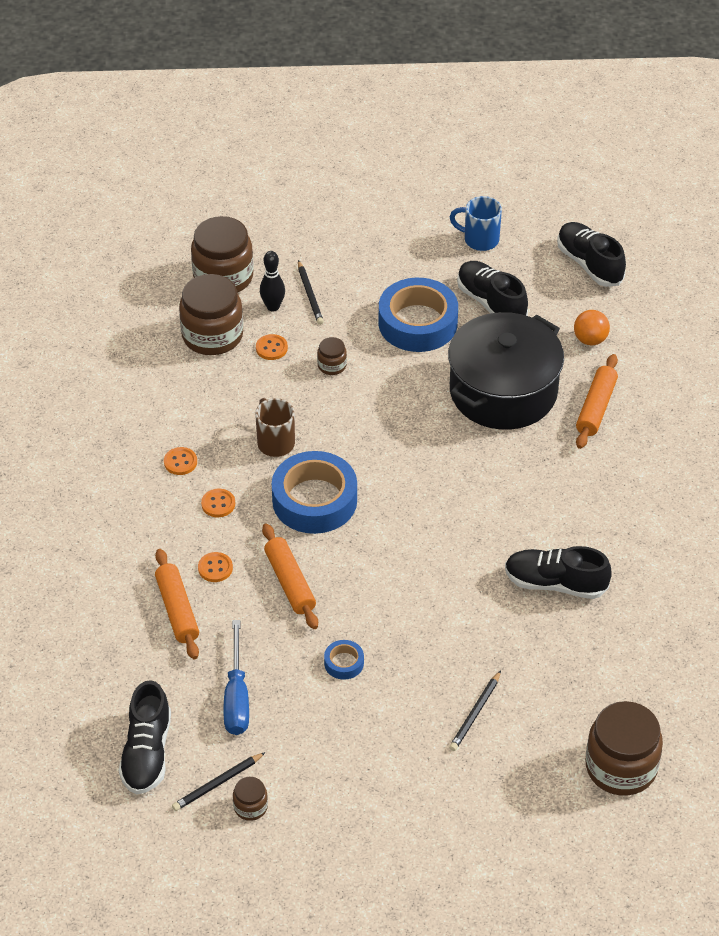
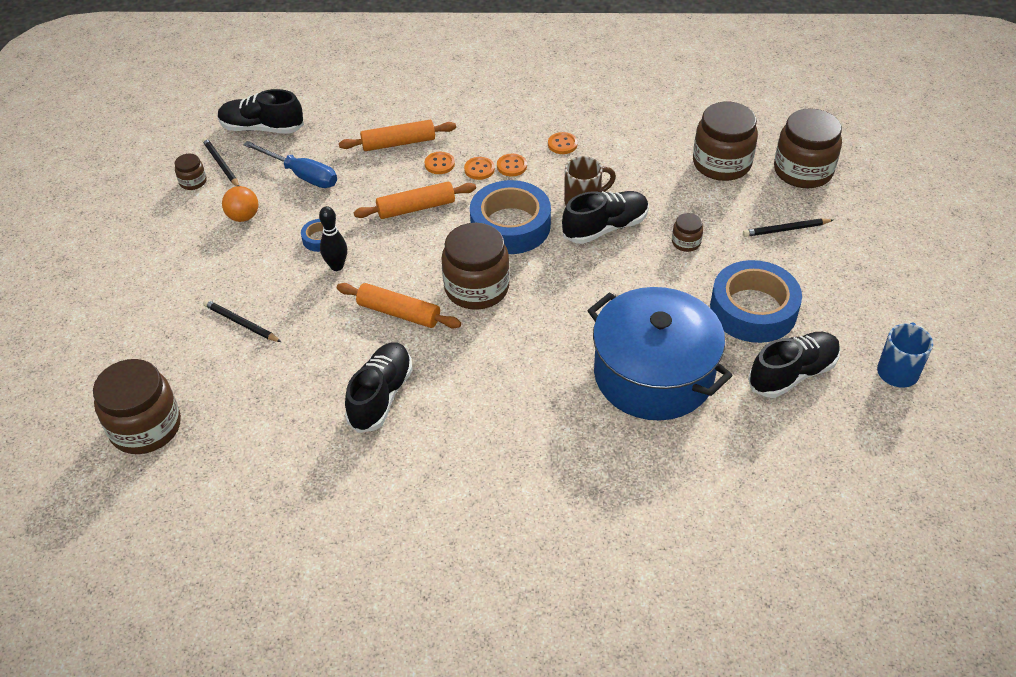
camera: 95 degrees right, 0 degrees up
(236, 697) = (302, 175): blue screwdriver -> blue screwdriver turned 150 degrees counterclockwise
(271, 348) = (707, 201): orange button -> orange button (479, 169)
(273, 307) = (765, 203): black bowling pin -> black bowling pin (337, 266)
(407, 522) = (476, 288): none -> brown jar
(503, 391) = (653, 374): black pot -> blue pot
(589, 264) = (874, 475): black shoe -> black shoe (605, 228)
(590, 340) = (740, 462): orange ball -> orange ball (243, 217)
(596, 408) = (629, 457): orange rolling pin -> orange rolling pin (399, 313)

